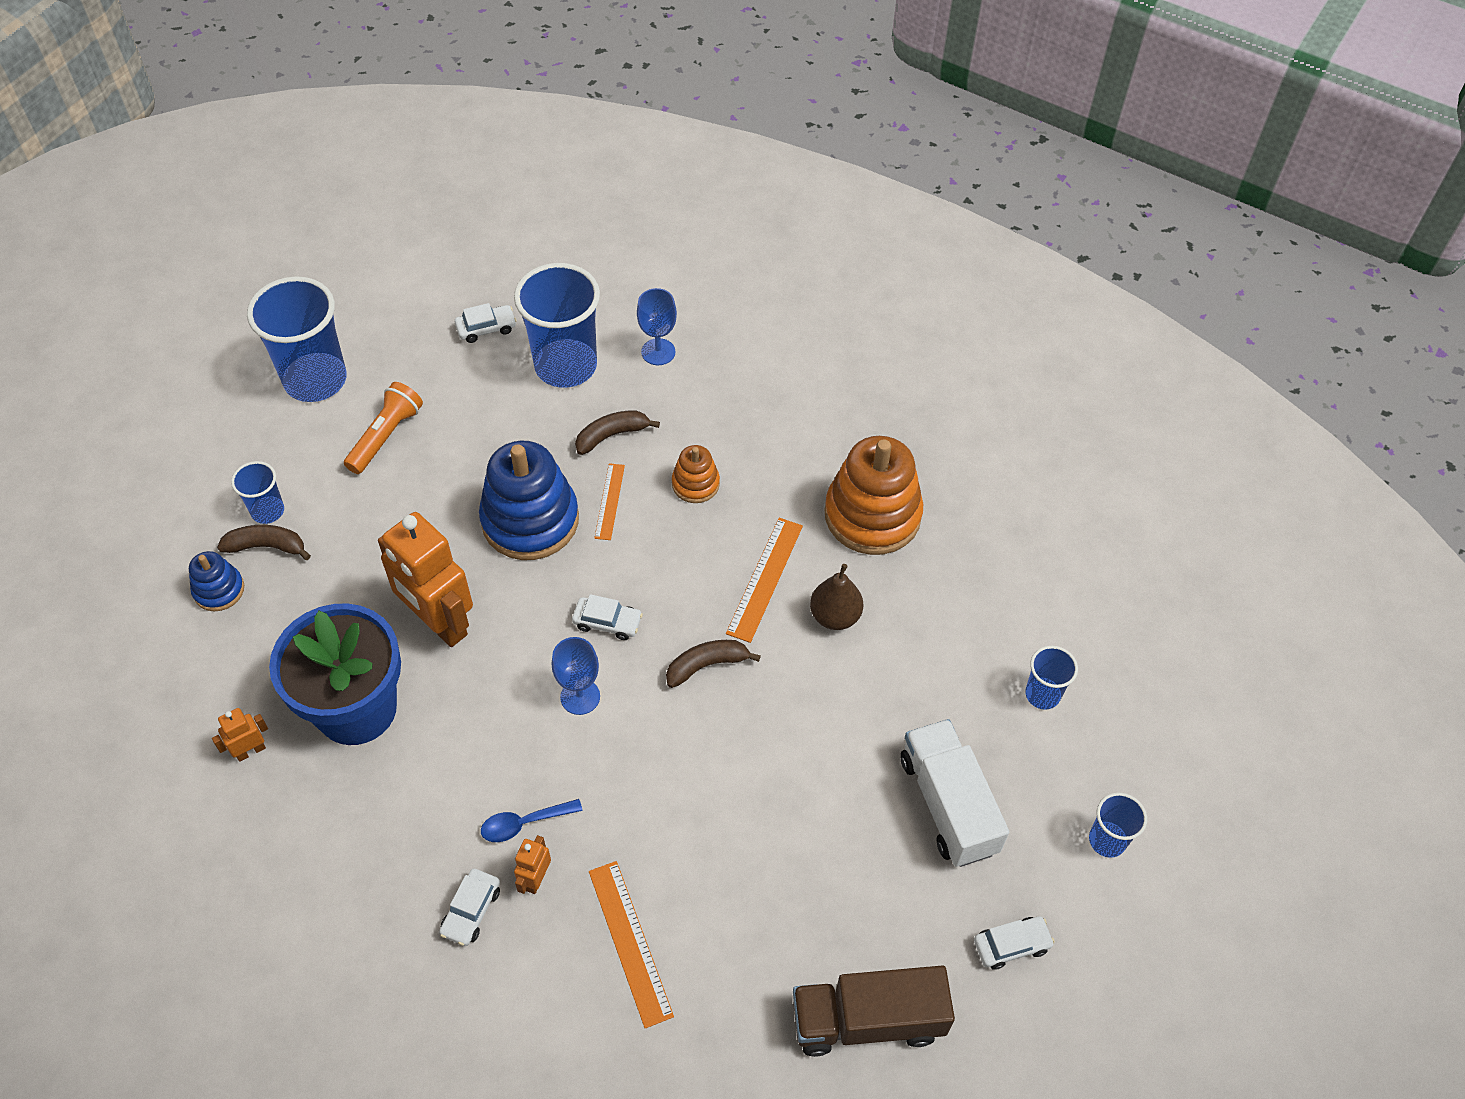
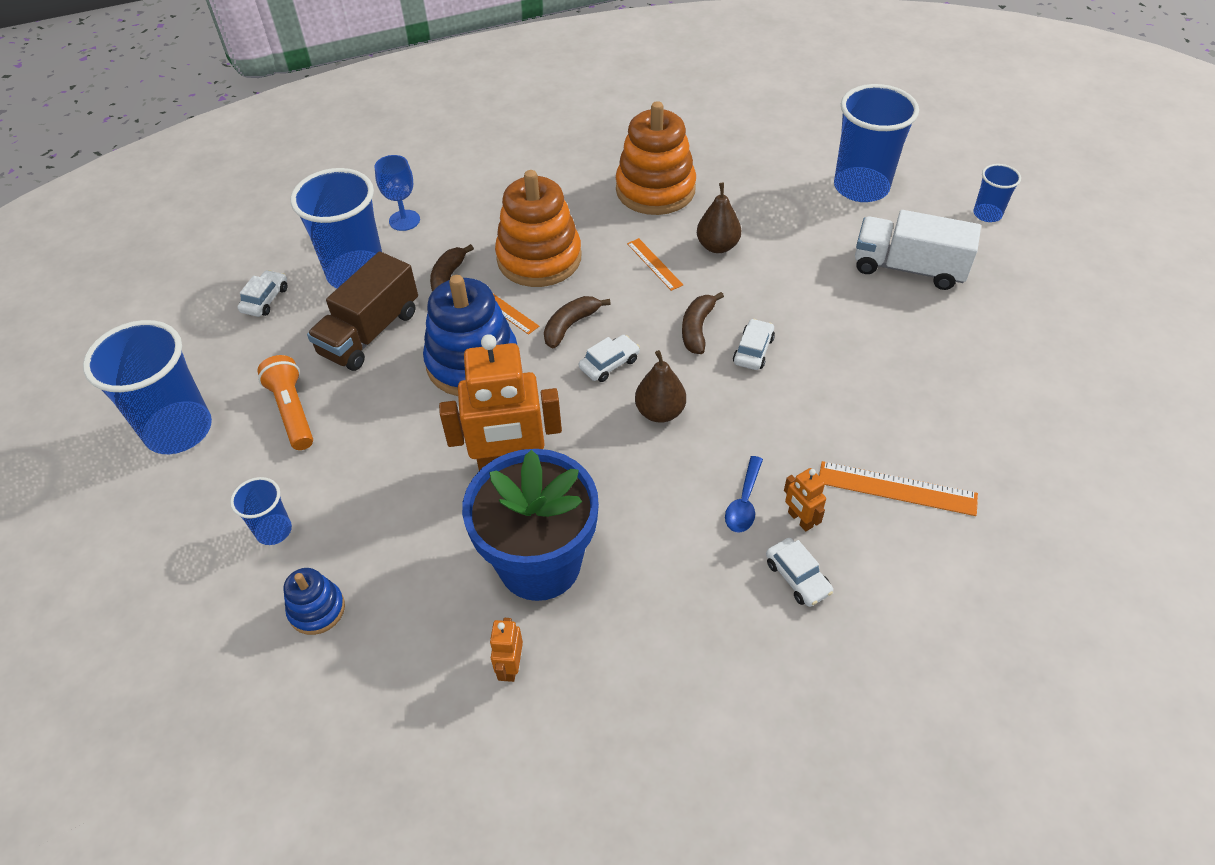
camera: 50 degrees left, 5 degrees down
(266, 546) = (310, 550): brown banana -> brown banana (570, 326)
(580, 697) = (660, 412): blue goblet -> brown pear
(695, 484) = (539, 258): orange stacking toy -> orange stacking toy, size x2.00
(765, 579) = (654, 264): orange ruler -> orange ruler, size x0.64
(867, 1020) = (1045, 389): brown truck -> brown truck (370, 333)
(1011, 945) = (1033, 292): white car -> white car (753, 350)
(1042, 694) = (861, 187): blue cup -> blue cup, size x2.02

